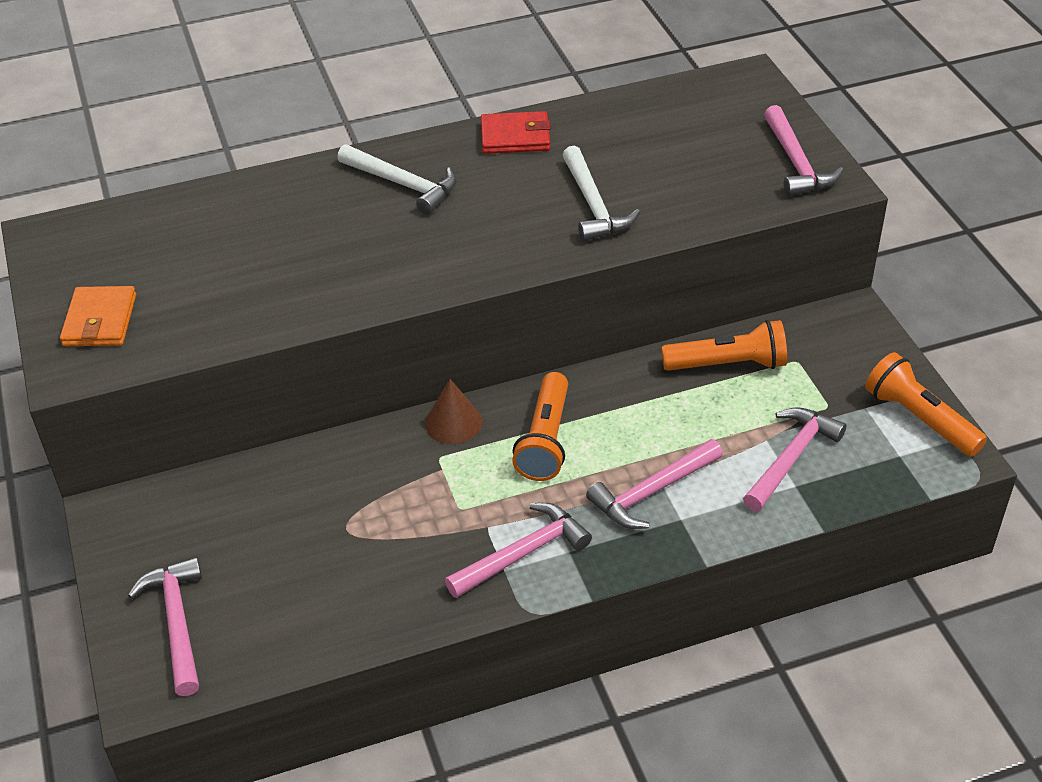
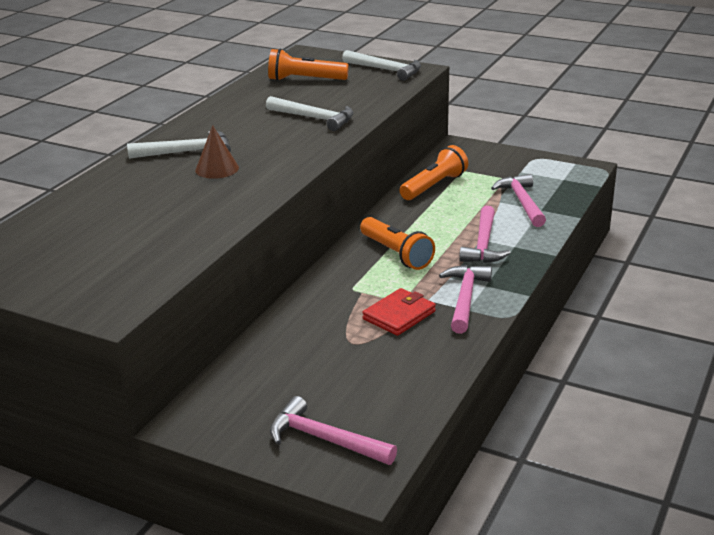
camera: 45 degrees left, 15 degrees down
(100, 320) = (89, 282): orange wallet -> none
(453, 422) = (334, 272): brown cone -> brown cone (217, 169)
(515, 137) = (219, 113): red wallet -> red wallet (399, 315)
(796, 163) = (386, 70): pink hammer -> white hammer
(919, 418) = (549, 164): orange flashlight -> orange flashlight (305, 80)

